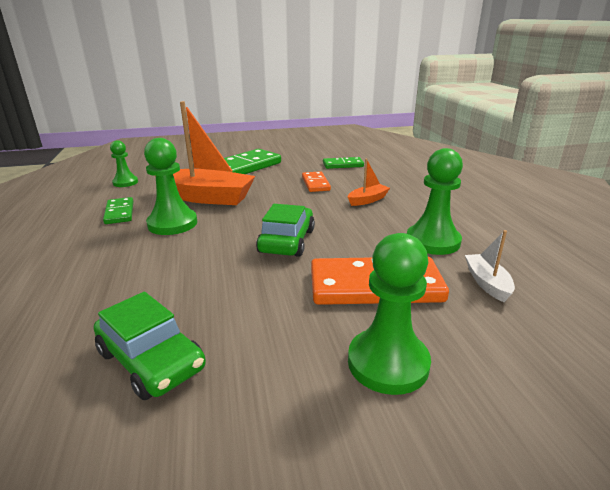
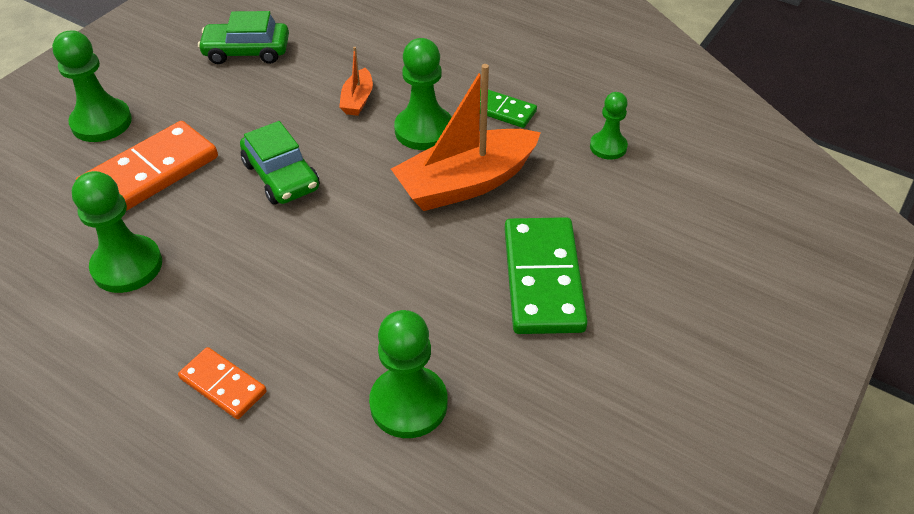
camera: 135 degrees right, 20 degrees up
(315, 184) = (379, 304): orange domino -> orange domino (223, 385)
(343, 165) = (408, 404): green domino -> green pawn
(367, 200) = (264, 307): orange boat -> orange boat (357, 100)
(487, 283) = (49, 233): white boat -> none

